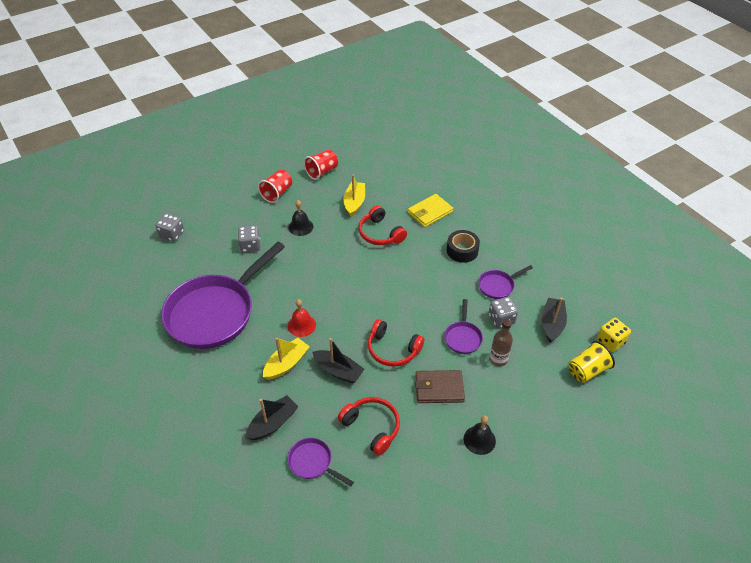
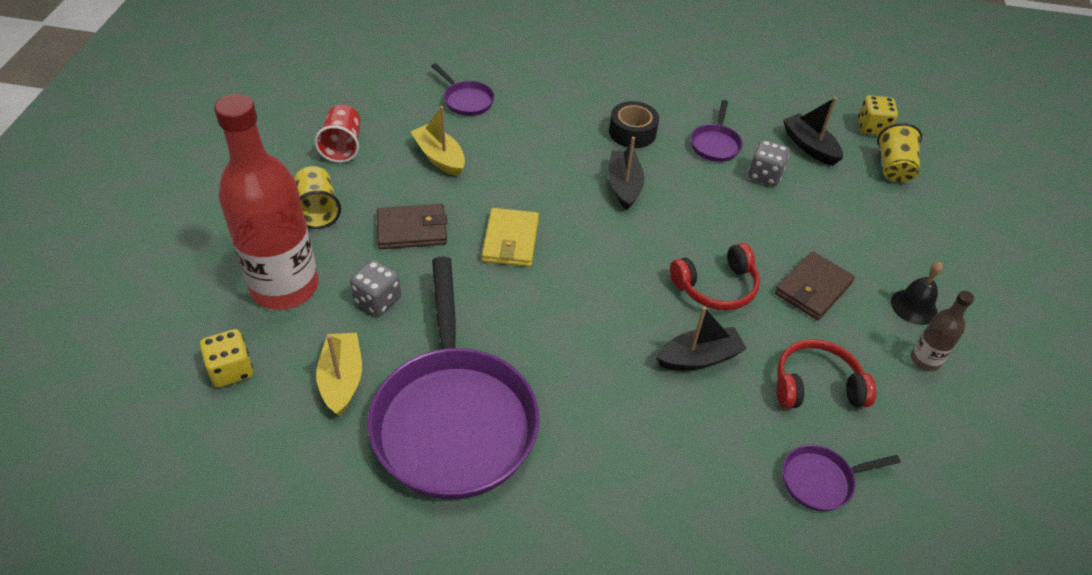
camera: 50 degrees left, 0 degrees up
(172, 234) = (231, 370): grey dice -> yellow dice
(226, 216) = (285, 287): none -> red bottle
(273, 423) = (720, 482): black boat -> black boat (624, 186)
(277, 193) = (318, 210): red cup -> yellow cup
(286, 364) = (634, 401): yellow boat -> yellow boat (342, 379)
(300, 227) = (412, 230): black bell -> brown wallet
(301, 325) = (585, 342): red bell -> none
(380, 233) = (521, 172): red headphones -> none
(430, 212) = (542, 114): yellow wallet -> yellow wallet (510, 240)
(463, 337) = (759, 220): purple pan -> purple pan (466, 100)
(498, 359) = (818, 216): brown bottle -> brown bottle (925, 360)

